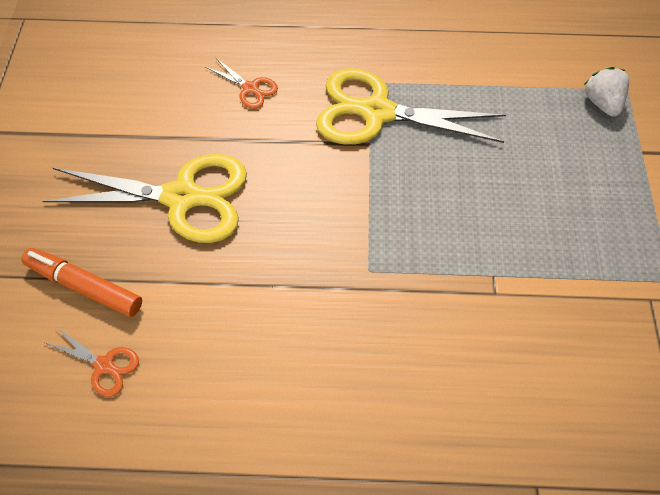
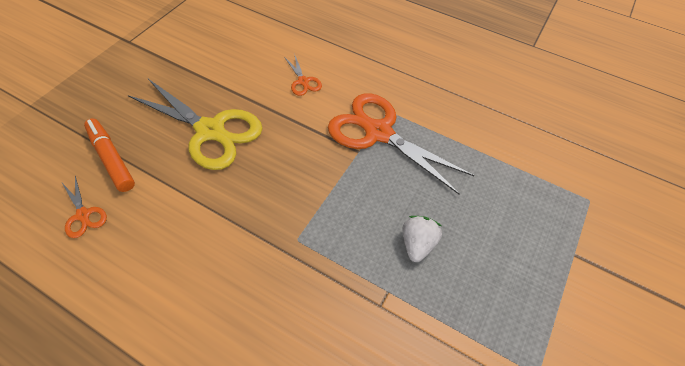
camera: 25 degrees right, 5 degrees down
(376, 112) = (378, 133): yellow scissors -> orange scissors
(601, 103) = (561, 200): white strawberry -> white strawberry (417, 244)

